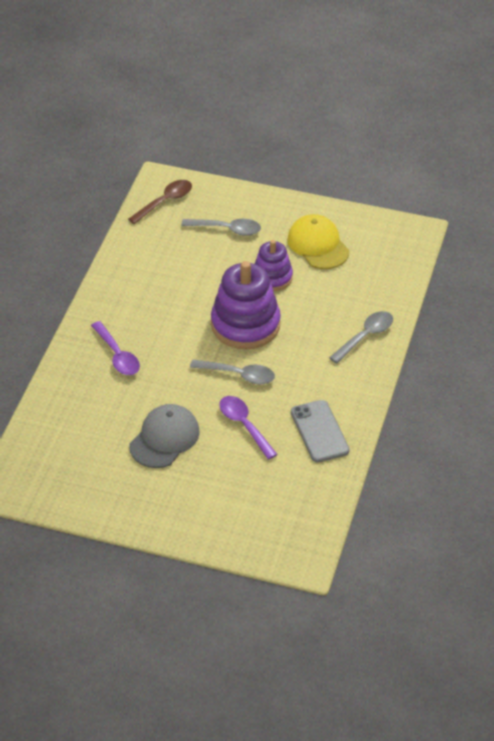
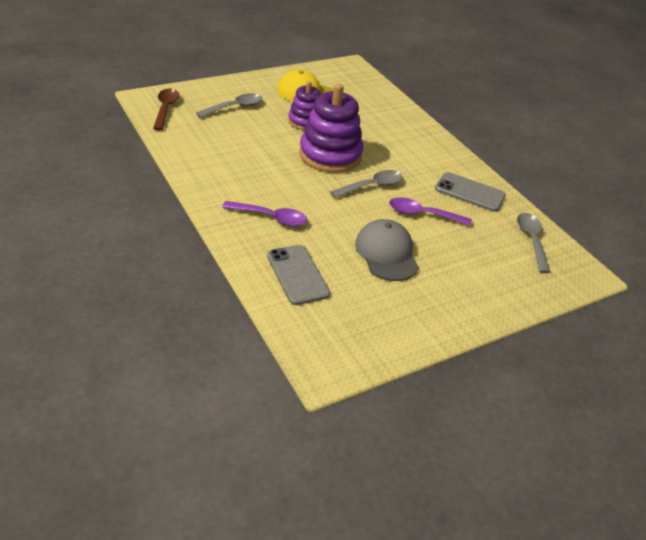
camera: 50 degrees left, 5 degrees down
(76, 413) = (297, 275): none -> grey phone
(365, 336) = (409, 128): grey spoon -> grey spoon (531, 240)

